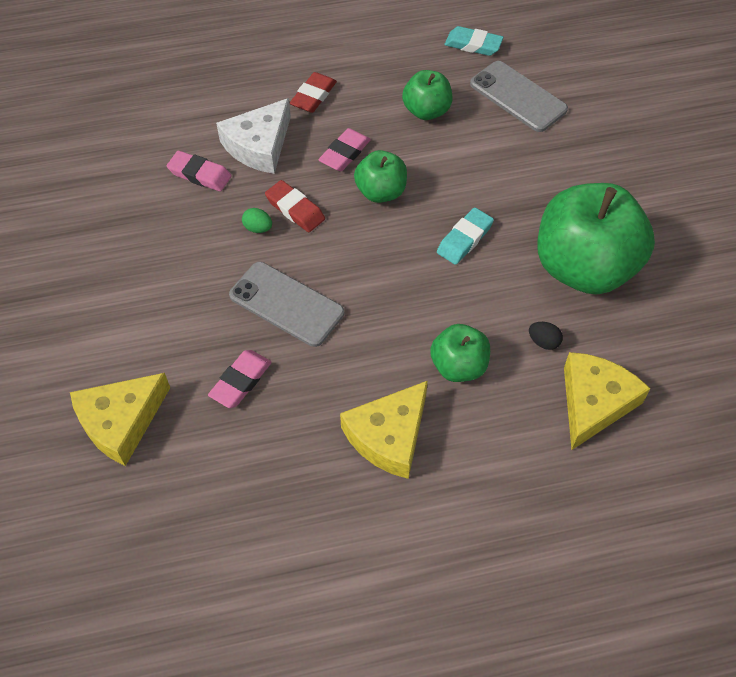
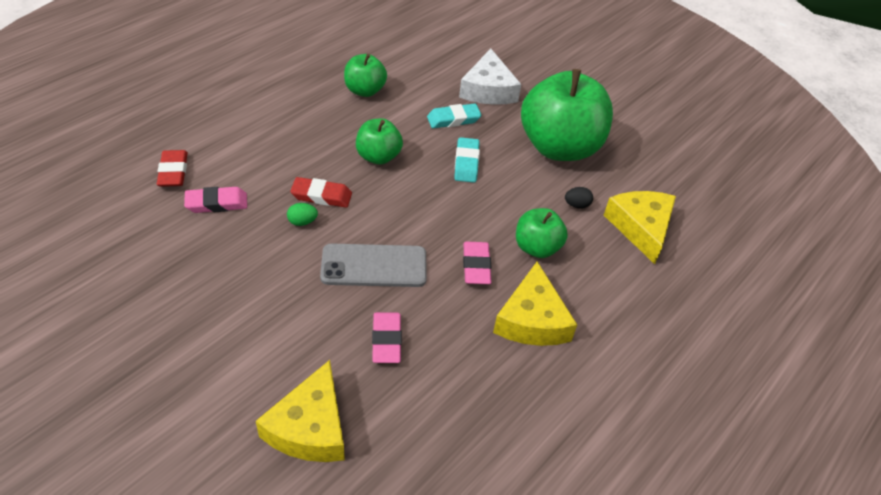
camera: 40 degrees left, 10 degrees down
(259, 146) = (251, 162): white cheese -> white cheese (488, 90)
(313, 96) = (267, 111): red eraser -> red eraser (173, 172)
(345, 153) = (327, 141): pink eraser -> pink eraser (476, 266)
(473, 45) = (361, 37): turquoise eraser -> turquoise eraser (453, 119)
(518, 97) = (421, 59): grey phone -> none

